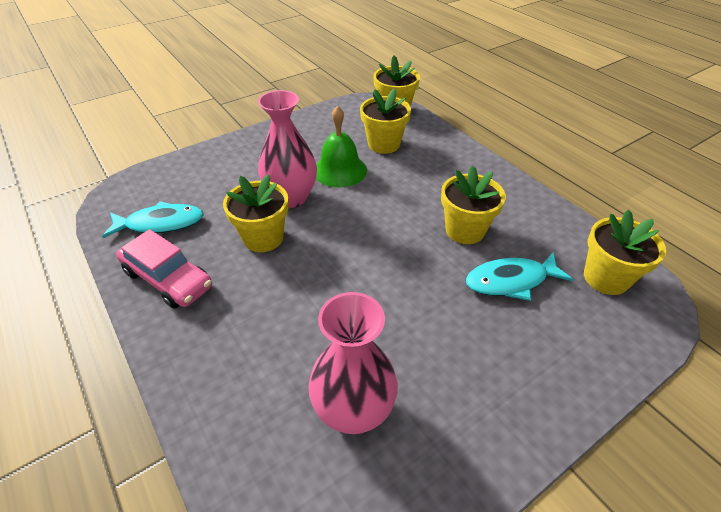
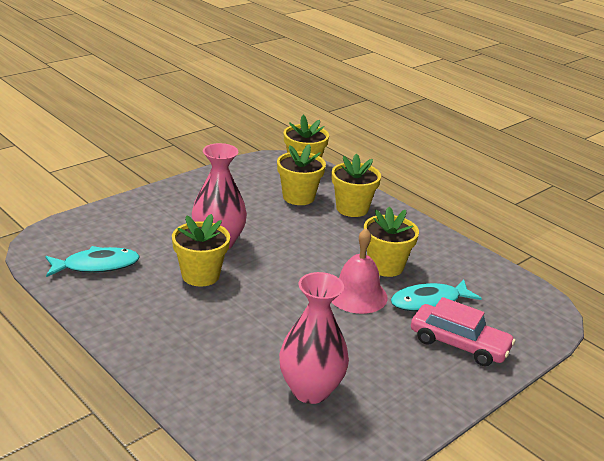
camera: 10 degrees left, 15 degrees down
(168, 279) = (120, 308): pink car -> pink car (459, 344)
(340, 170) = (260, 220): green bell -> none
(428, 268) = (357, 295): none -> pink bell
(606, 278) = (509, 298): yellow flower pot -> yellow flower pot (352, 208)

